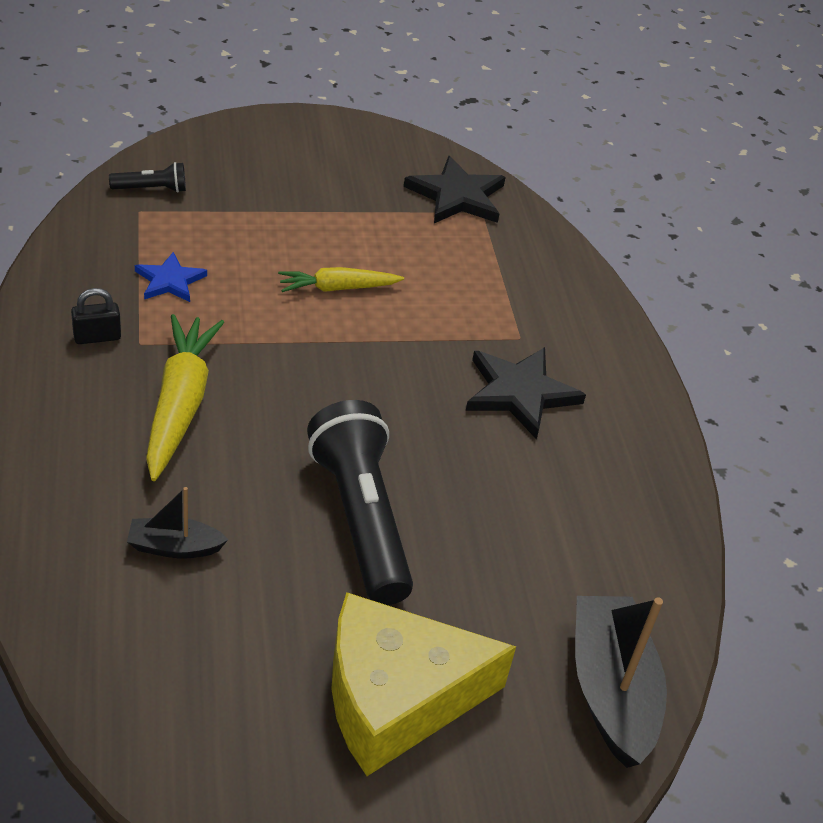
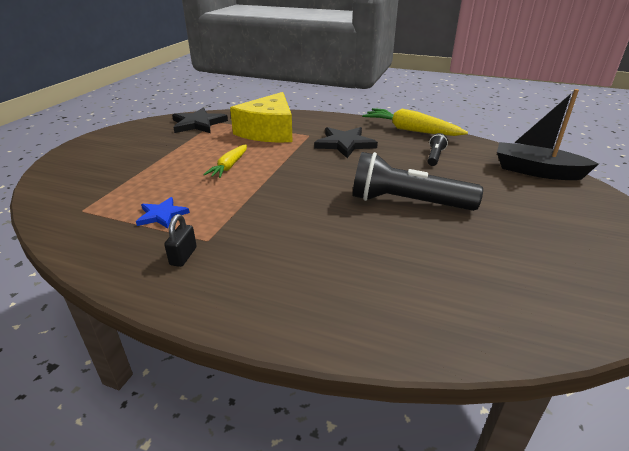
camera: 55 degrees left, 10 degrees down
(151, 189) = (68, 201): black flashlight -> black flashlight (435, 156)
(174, 547) = (402, 270): black boat -> none
(180, 404) = (277, 238): yellow carrot -> yellow carrot (411, 130)
(396, 698) = (538, 224): yellow cheese -> yellow cheese (268, 131)

